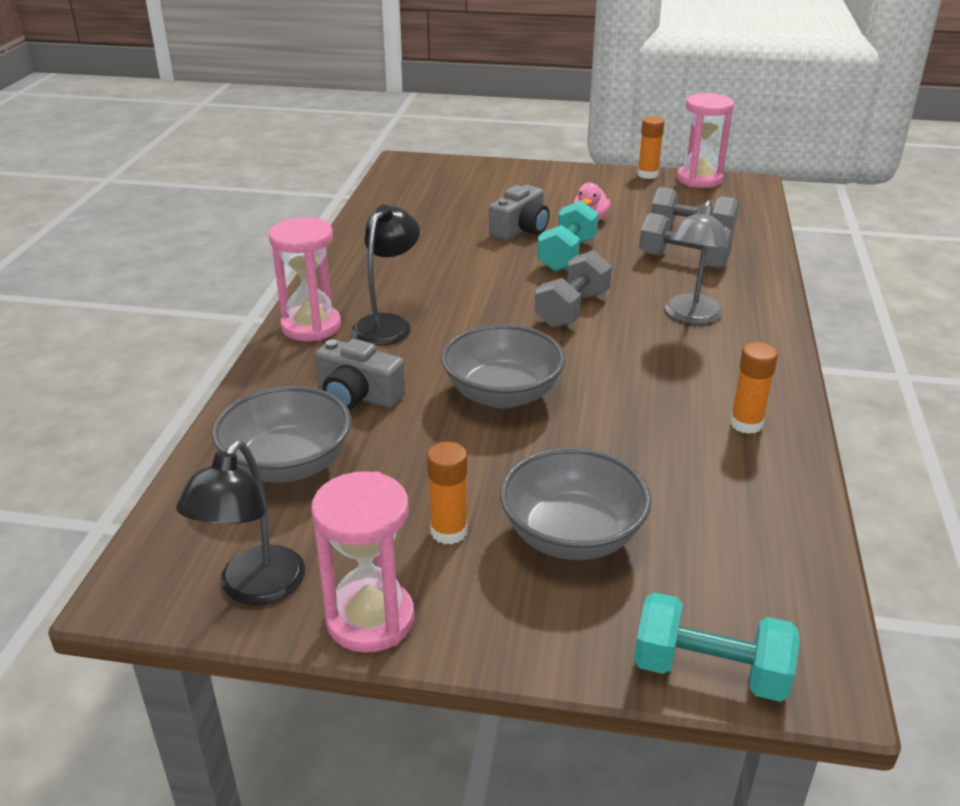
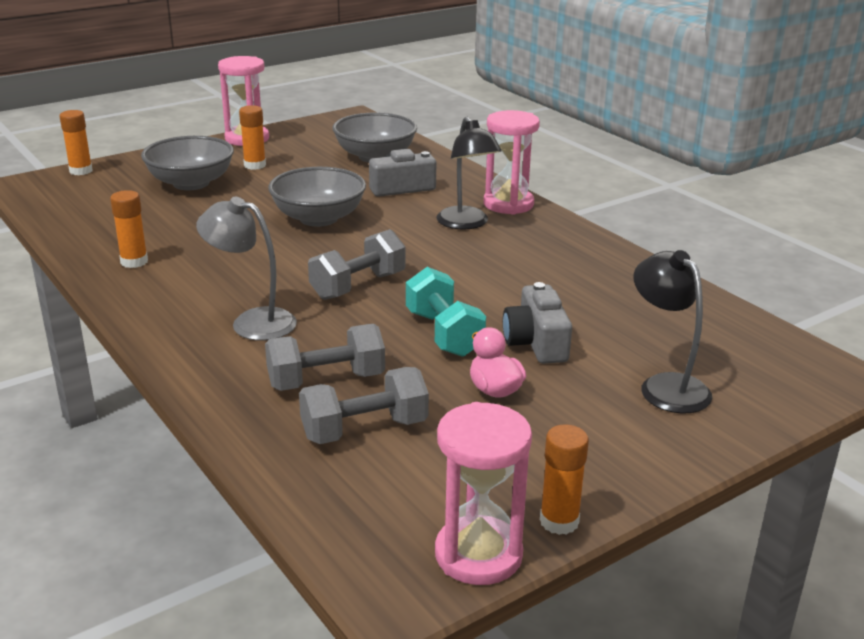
camera: 135 degrees right, 5 degrees down
(254, 589) = (309, 130): black lamp -> black lamp (666, 386)
(572, 309) = (358, 286): grey dumbbell -> grey dumbbell turned 60 degrees clockwise
(690, 316) = (252, 322): grey lamp -> grey lamp turned 45 degrees counterclockwise
(710, 671) = (81, 171): turquoise dumbbell -> orange glue stick

